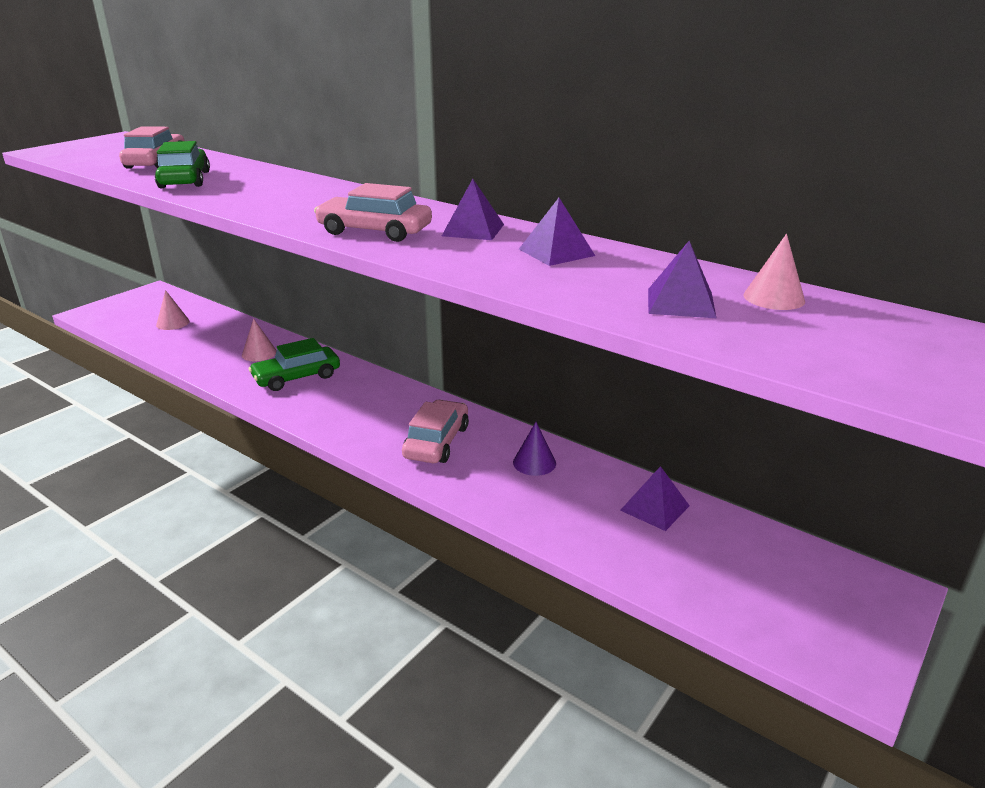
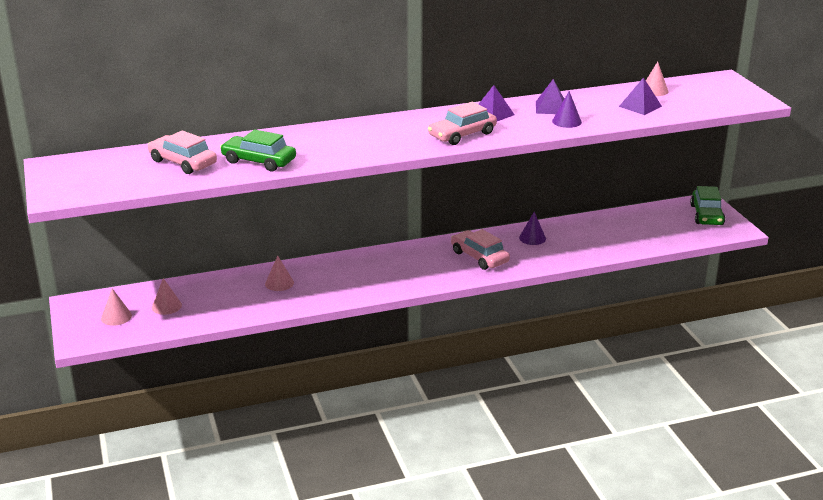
camera: 55 degrees left, 0 degrees up
(139, 311) = (116, 317): none -> pink cone
(297, 377) = (338, 278): green car -> green car (706, 215)
(519, 271) = (566, 121): none -> purple cone
(655, 508) = (603, 224): purple pyramid -> none

